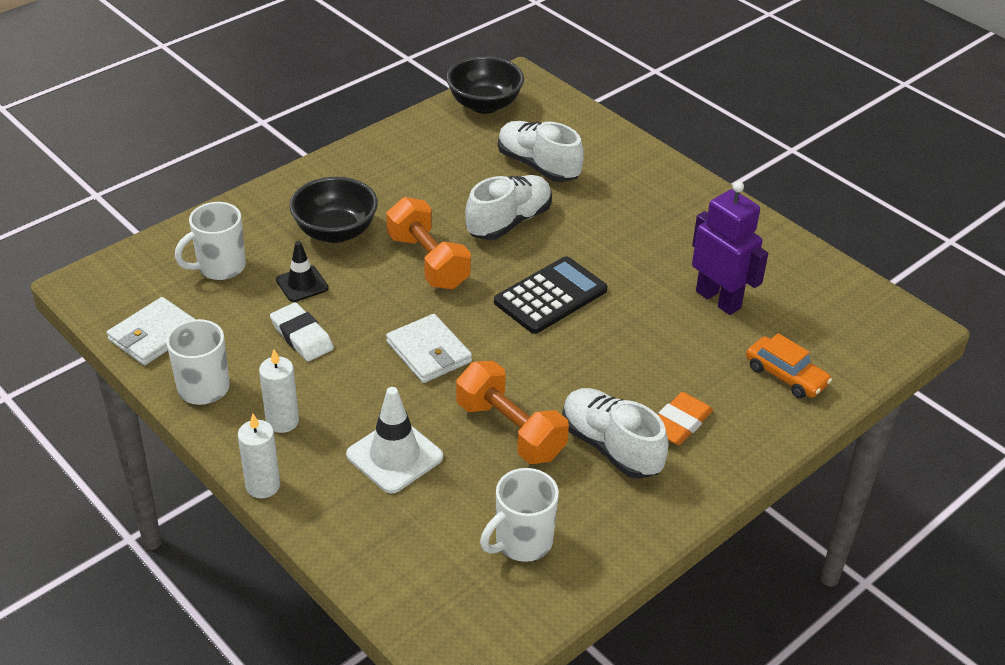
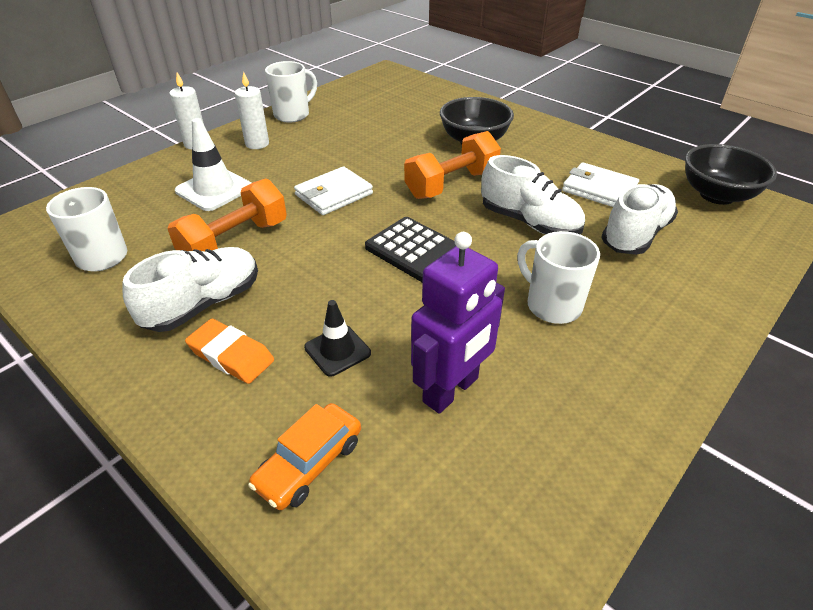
camera: 85 degrees right, 0 degrees up
(154, 335) = (342, 95): white wallet -> white wallet (599, 189)
(220, 267) = (415, 106): white mug -> white mug (552, 305)
(302, 284) = (405, 135): black traffic cone -> black traffic cone (337, 350)
(302, 336) = (346, 141): white eraser -> none

